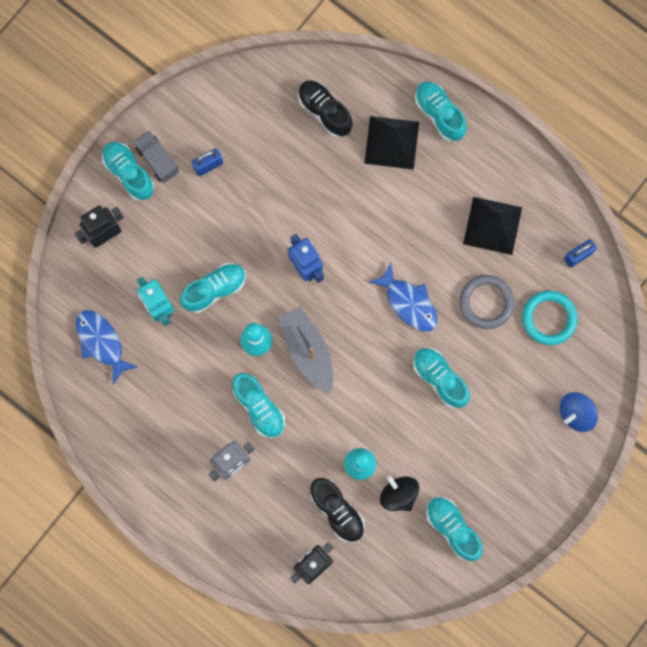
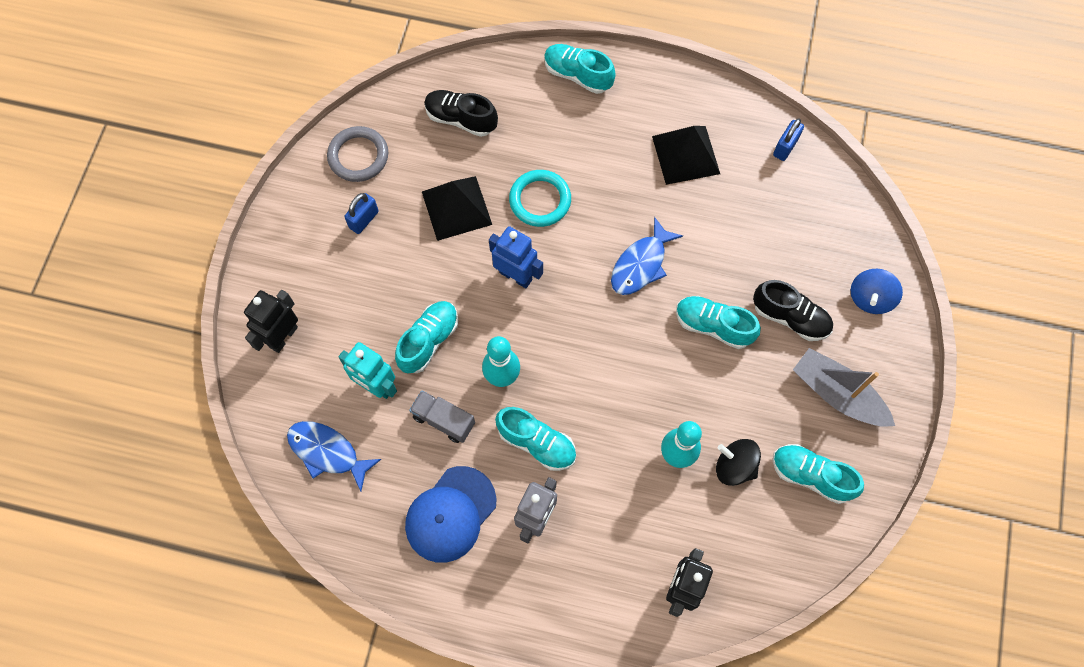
camera: 25 degrees left, 10 degrees down
(129, 173) = (281, 263): turquoise shoe -> none
(157, 160) = (307, 237): grey truck -> grey truck (443, 420)
(171, 431) = (450, 514): none -> blue cap
(307, 351) = (560, 360): grey boat -> grey boat (837, 394)
(337, 511) = (678, 516): black shoe -> black shoe (790, 317)
(391, 142) = (543, 120): black pyramid -> black pyramid (456, 208)
(408, 302) = (641, 264): blue fish -> blue fish turned 105 degrees clockwise
(486, 302) = (719, 230): grey ring -> grey ring (358, 156)
(549, 318) = (790, 218): turquoise ring -> turquoise ring (540, 200)

